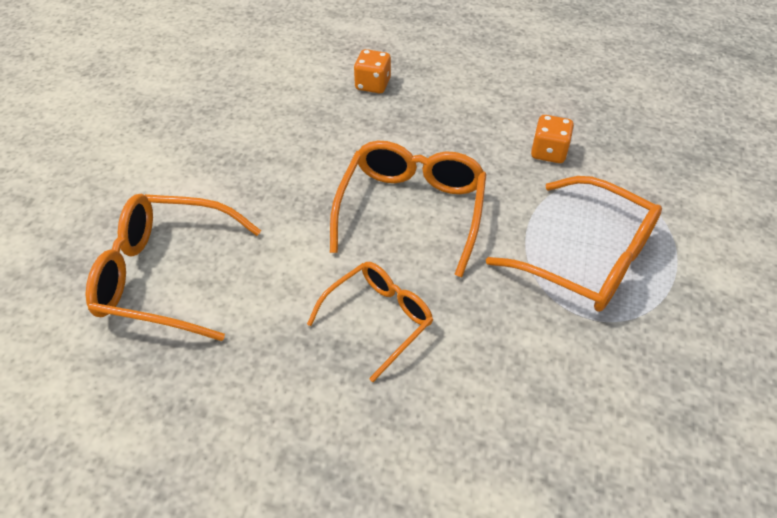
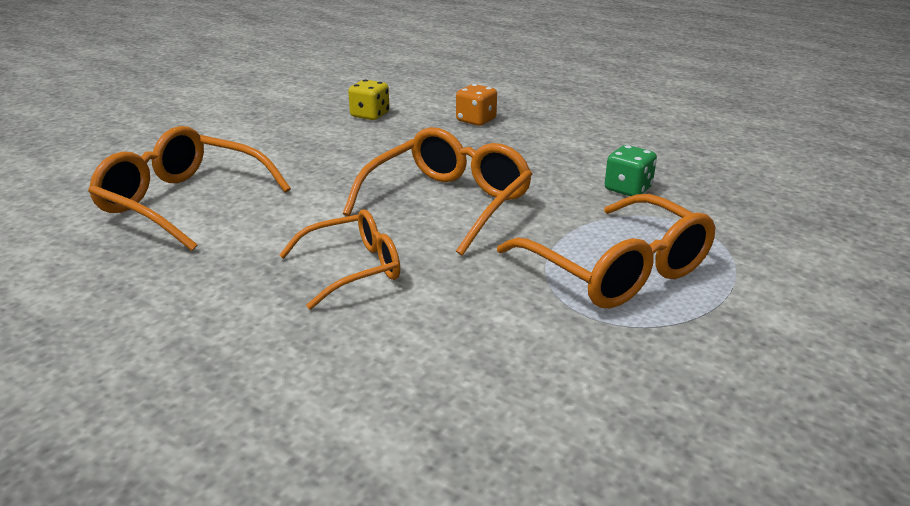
camera: 20 degrees right, 20 degrees down
(268, 99) = (370, 115): none -> yellow dice
(548, 152) = (628, 189): orange dice -> green dice

